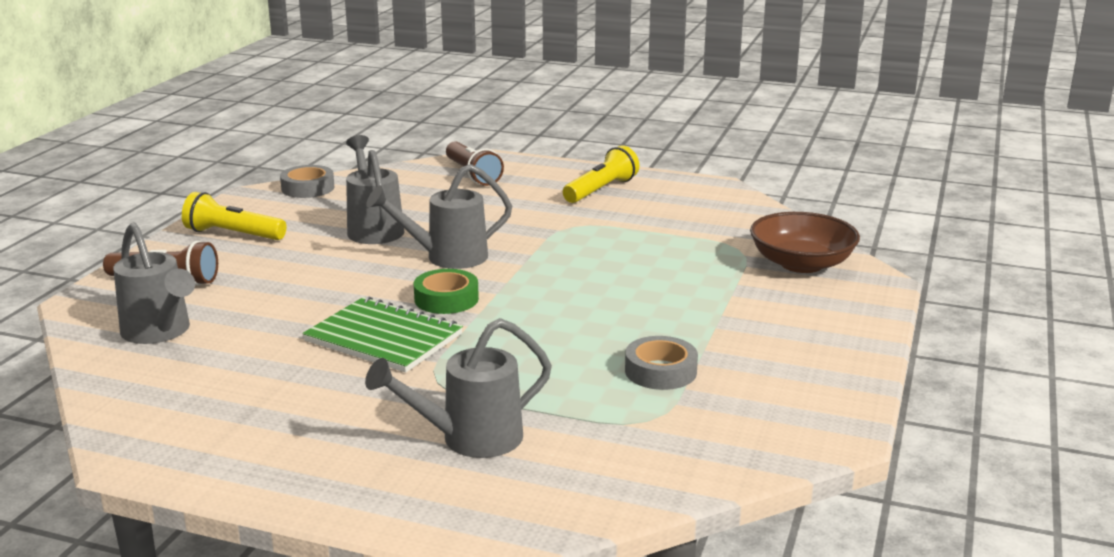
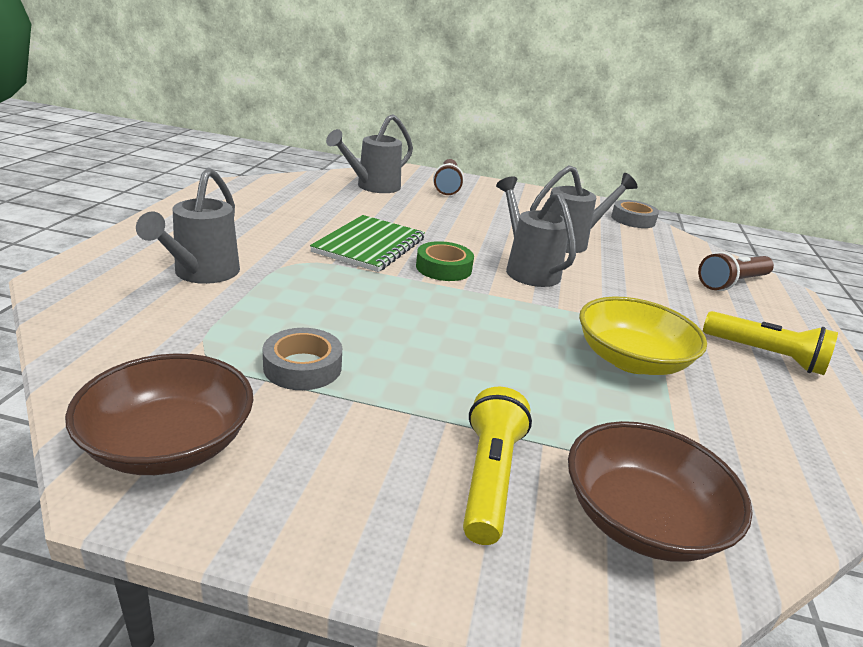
camera: 80 degrees right, 5 degrees up
(233, 234) = (528, 200): yellow flashlight -> yellow flashlight (489, 478)
(470, 439) = (202, 274): grey watering can -> grey watering can turned 135 degrees counterclockwise
(619, 238) = (631, 360): none -> yellow bowl
(784, 421) = (169, 444): none -> brown bowl

